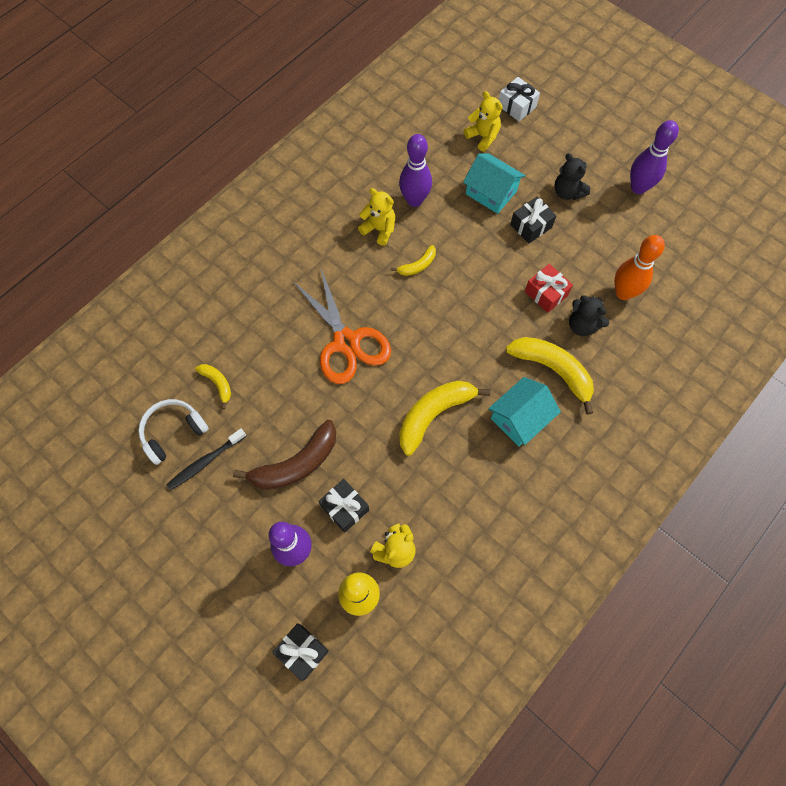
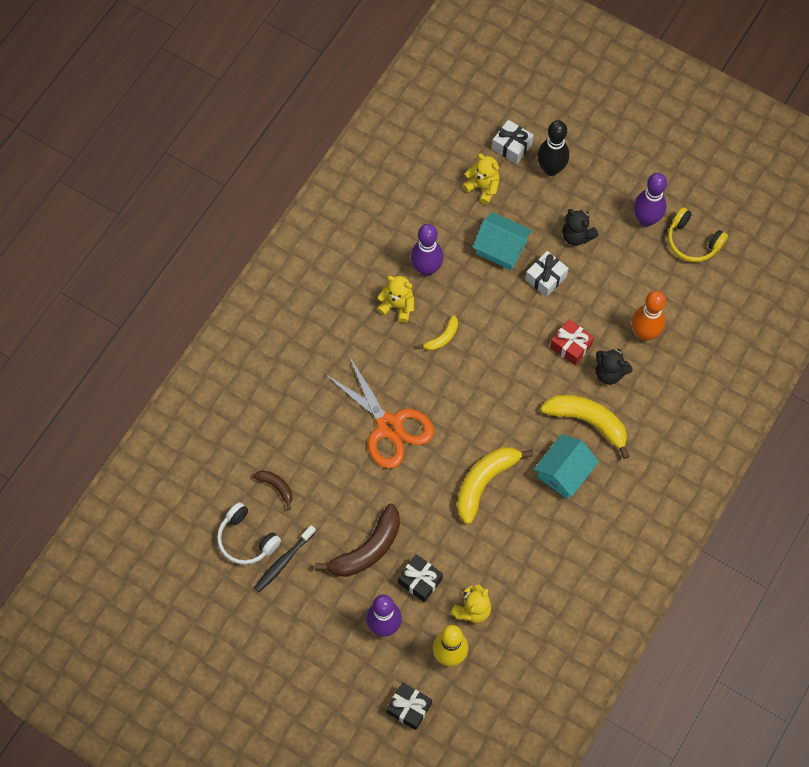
camera: 10 degrees left, 0 degrees up
(173, 432) = (246, 539): white headphones -> white headphones turned 90 degrees counterclockwise
(218, 384) = (276, 487): yellow banana -> brown banana
(531, 226) = (546, 278): black gift -> white gift
(551, 130) = (551, 169): none -> black bowling pin
(683, 214) = (692, 241): none -> yellow headphones

